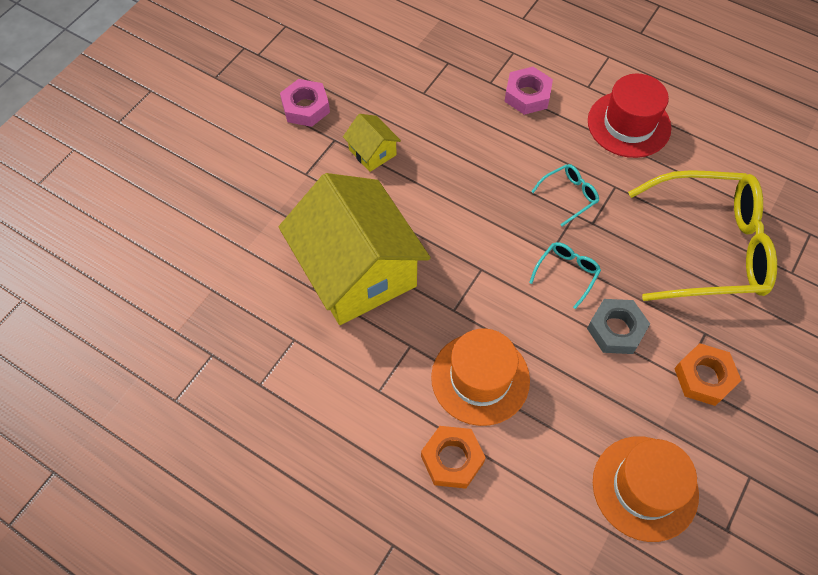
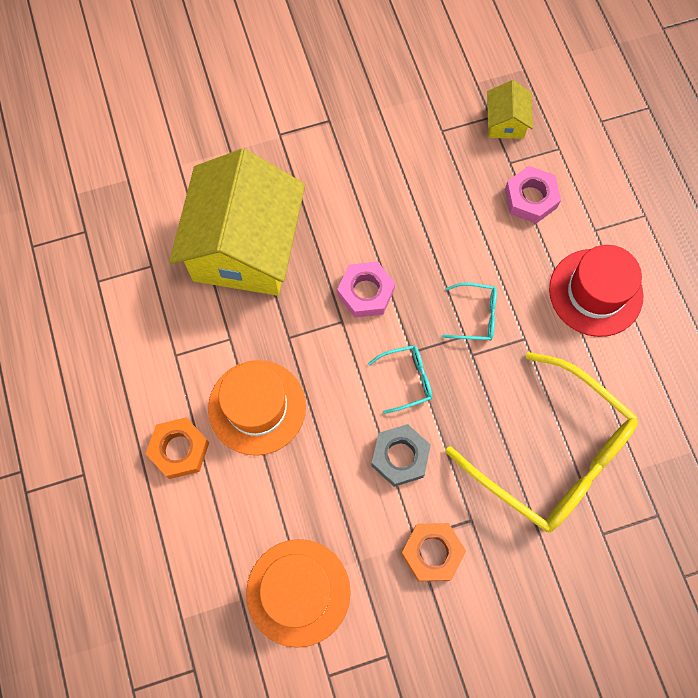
camera: 40 degrees right, 10 degrees up
(305, 107) = (331, 74): pink nut -> pink nut (365, 292)
(372, 152) = (349, 154): yellow house -> yellow house (505, 122)

